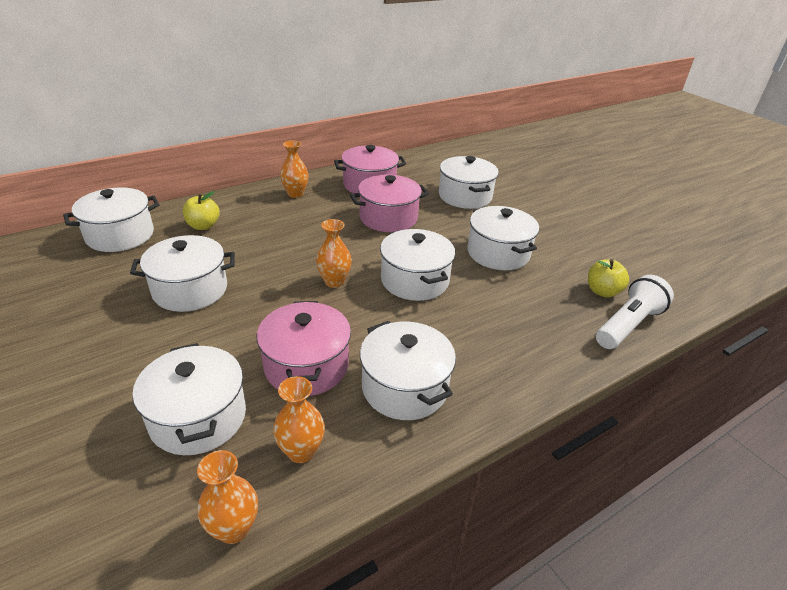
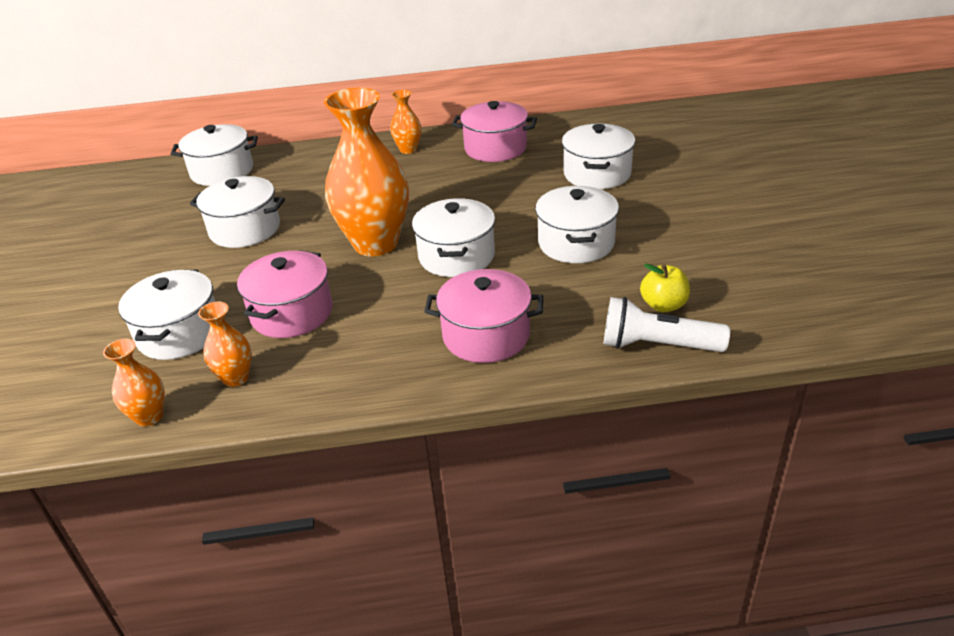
camera: 30 degrees right, 0 degrees up
(203, 226) = (297, 172): yellow apple -> none
(334, 281) = (375, 244): orange vase -> orange vase, size x2.17
(388, 218) = (485, 187): pink pot -> pink pot (486, 335)
(404, 387) = (361, 350): white pot -> none
(627, 325) = (657, 345): white flashlight -> white flashlight turned 150 degrees counterclockwise

